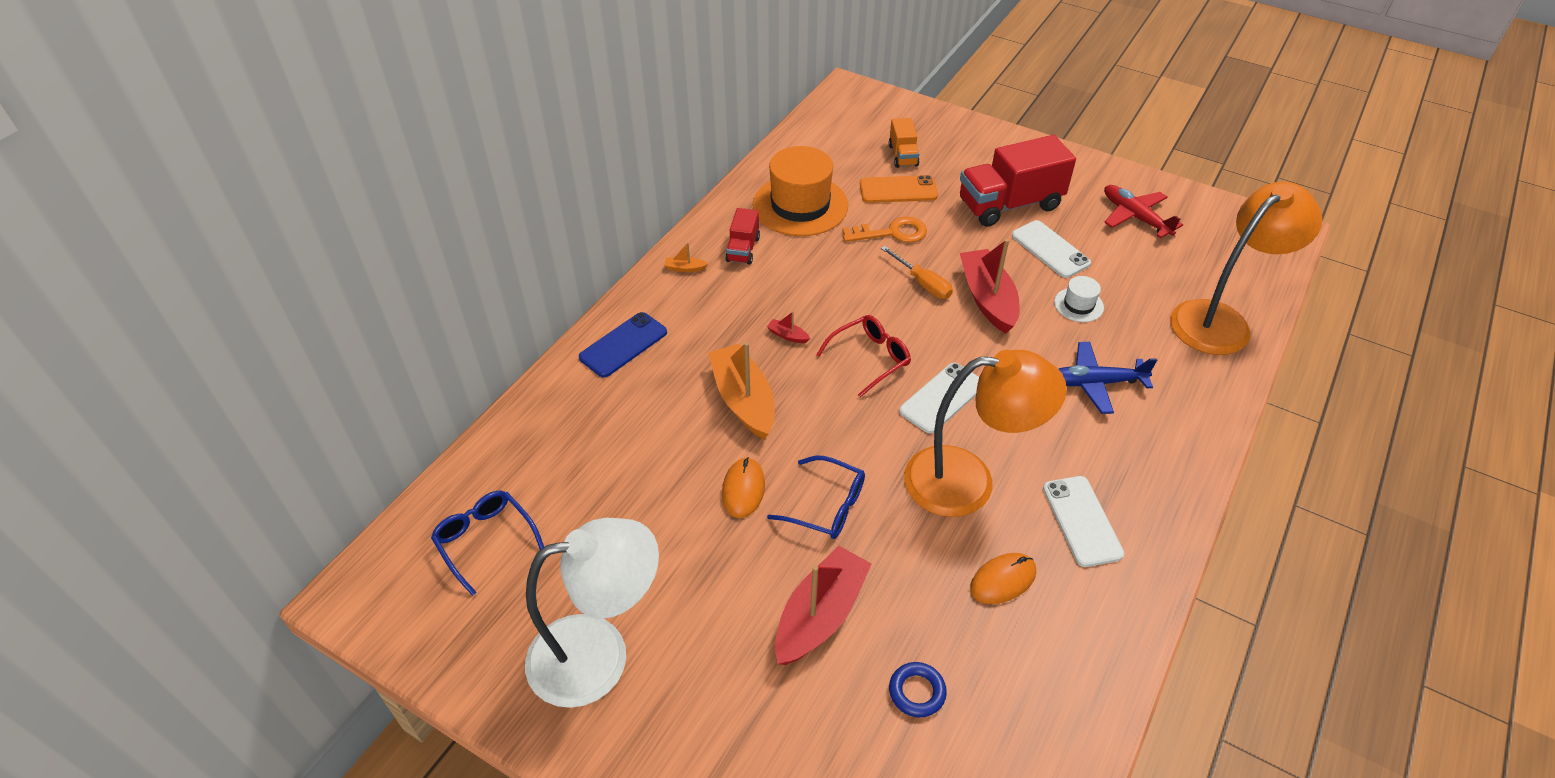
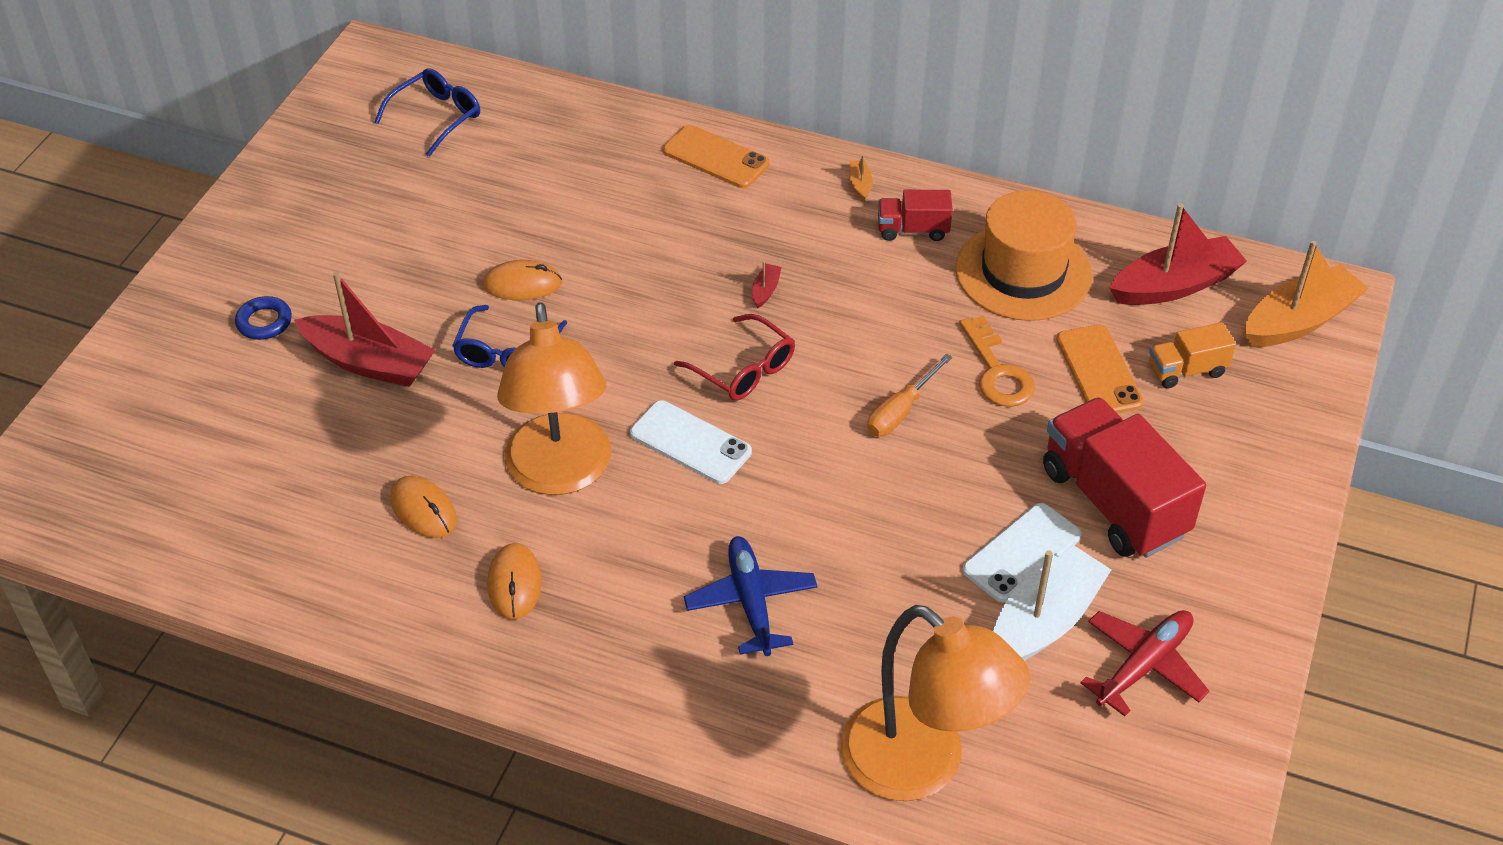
camera: 80 degrees right, 0 degrees up
(599, 654) = (318, 215): white lamp -> none
(623, 345) = (716, 157): blue phone -> orange phone
(743, 400) = (651, 266): orange boat -> orange boat (1299, 321)
(917, 692) = (284, 444): blue ring -> blue ring (264, 322)
(987, 299) = (889, 482): red boat -> red boat (1174, 285)
(1078, 305) = (906, 586): white hat -> none
(1081, 521) = (514, 583): white phone -> orange mouse
(1105, 250) = (1044, 622): none -> white boat

